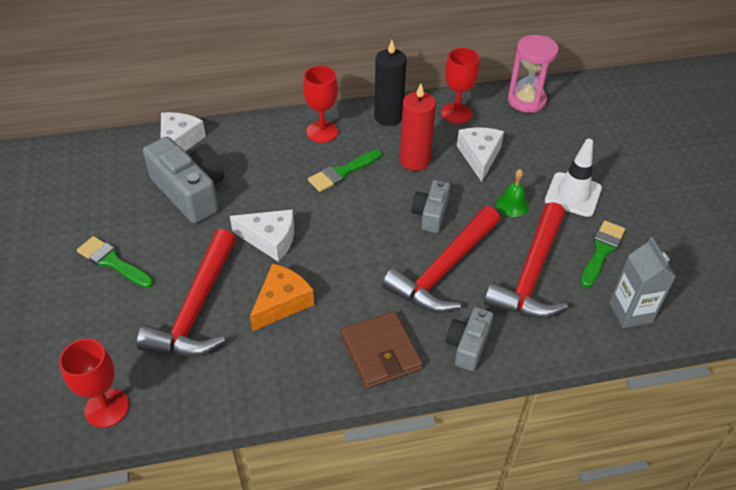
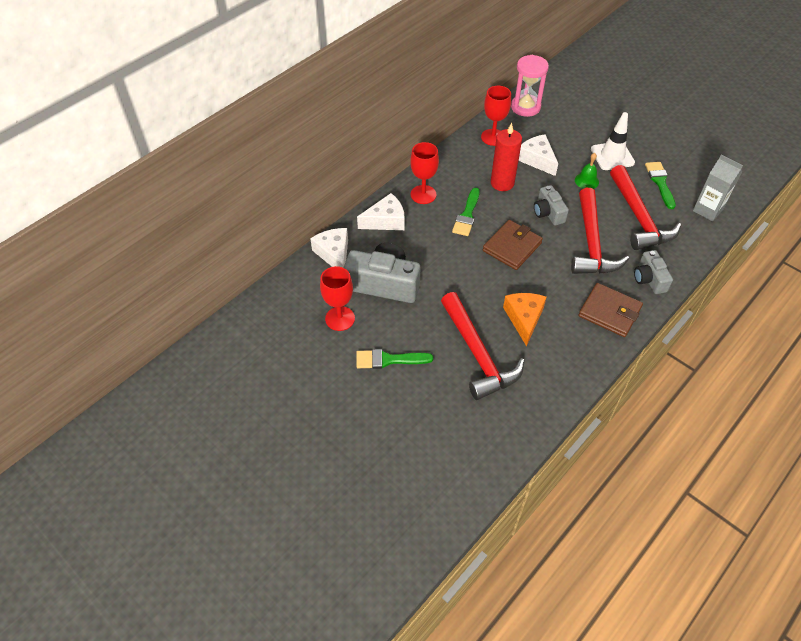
camera: 35 degrees left, 5 degrees up
(107, 408) = (495, 447): red goblet -> red goblet (340, 318)
(270, 239) = (472, 284): white cheese -> white cheese (385, 221)
(352, 227) = (512, 247): none -> brown wallet
(388, 117) = (454, 161): black candle -> none

